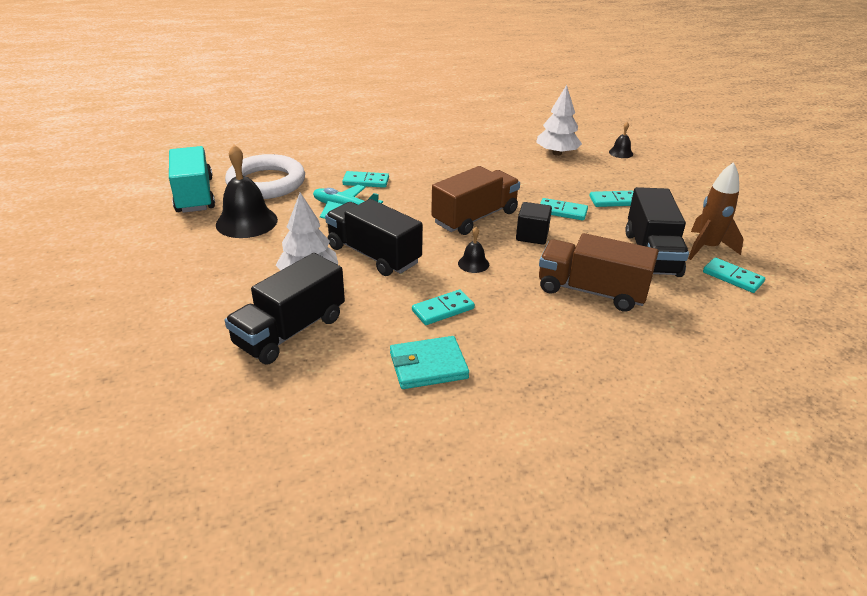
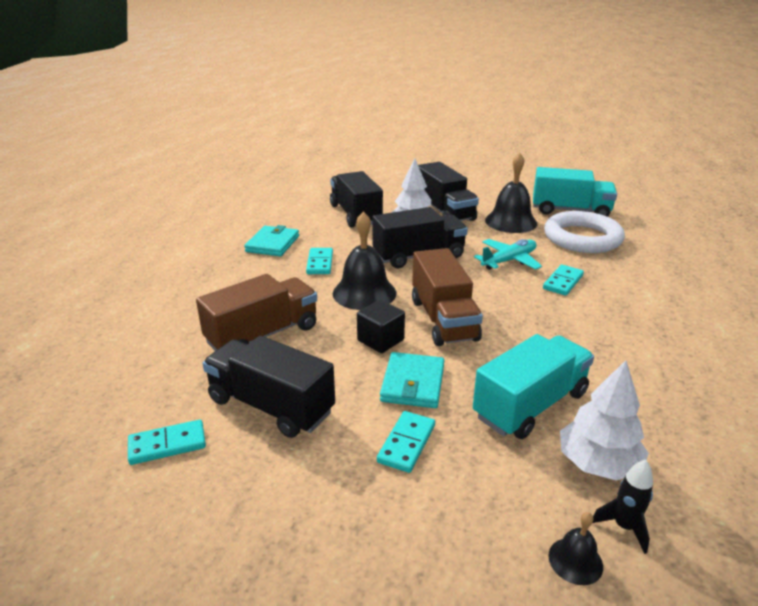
camera: 120 degrees right, 5 degrees down
(239, 267) = (444, 211): none -> black truck
(473, 263) = (364, 293): black bell -> black bell, size x2.08
(534, 173) = (530, 405): none -> turquoise truck
(562, 211) = (413, 383): turquoise domino -> turquoise wallet
(588, 145) = (623, 527): none -> black rocket
(707, 248) = (231, 464): brown rocket -> none

